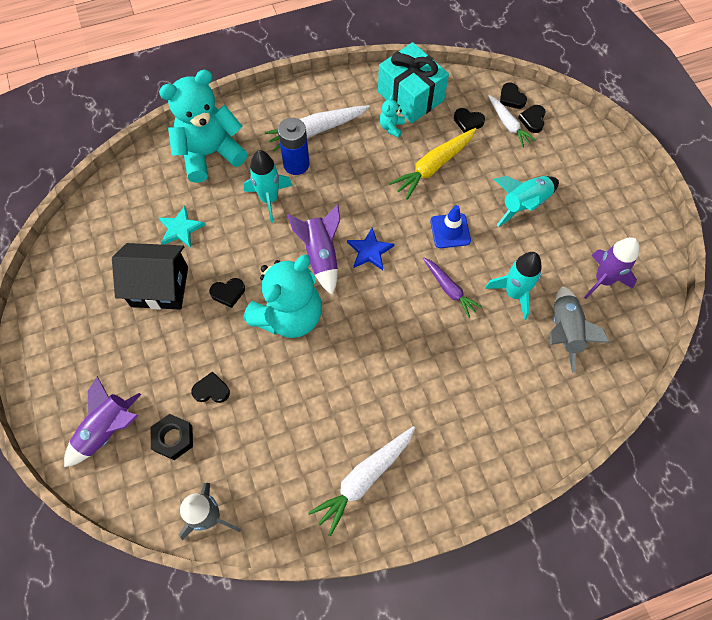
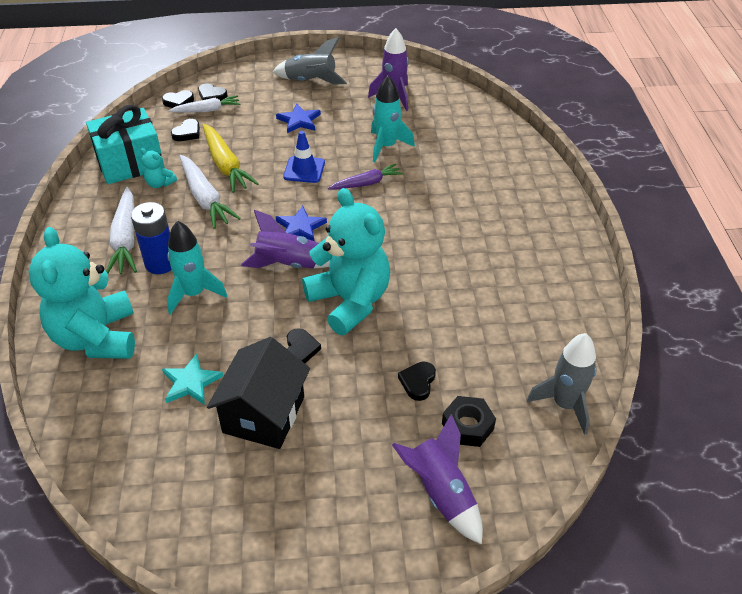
camera: 75 degrees left, 20 degrees down
(364, 479) = (543, 277): white carrot -> white carrot (205, 198)
(524, 204) = (299, 121): turquoise rocket -> blue star
(564, 331) = (434, 128): grey rocket -> grey rocket (310, 81)

